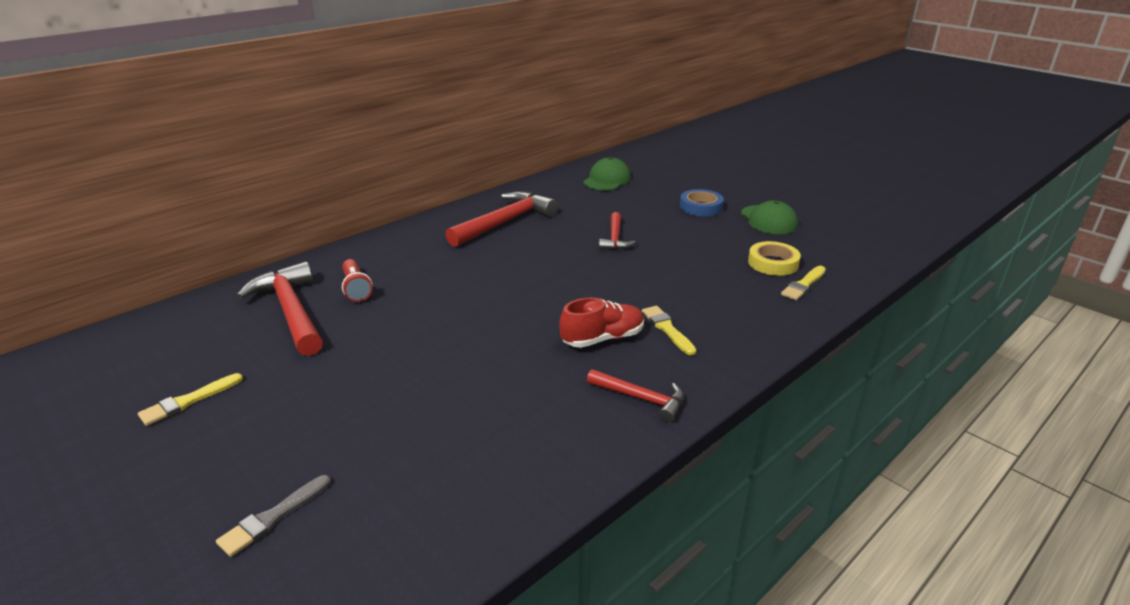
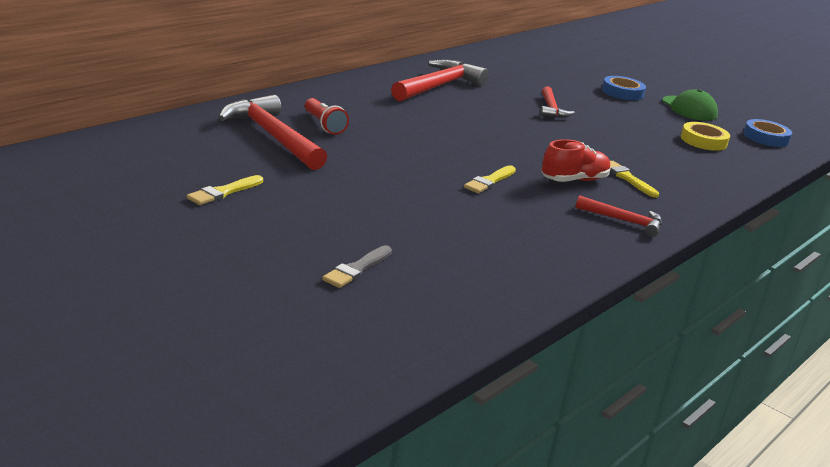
camera: 10 degrees left, 5 degrees down
(607, 180) = (521, 61): green cap -> none
(803, 285) = (735, 158): yellow brush -> yellow brush (489, 181)
(846, 250) = (766, 137): none -> blue tape

